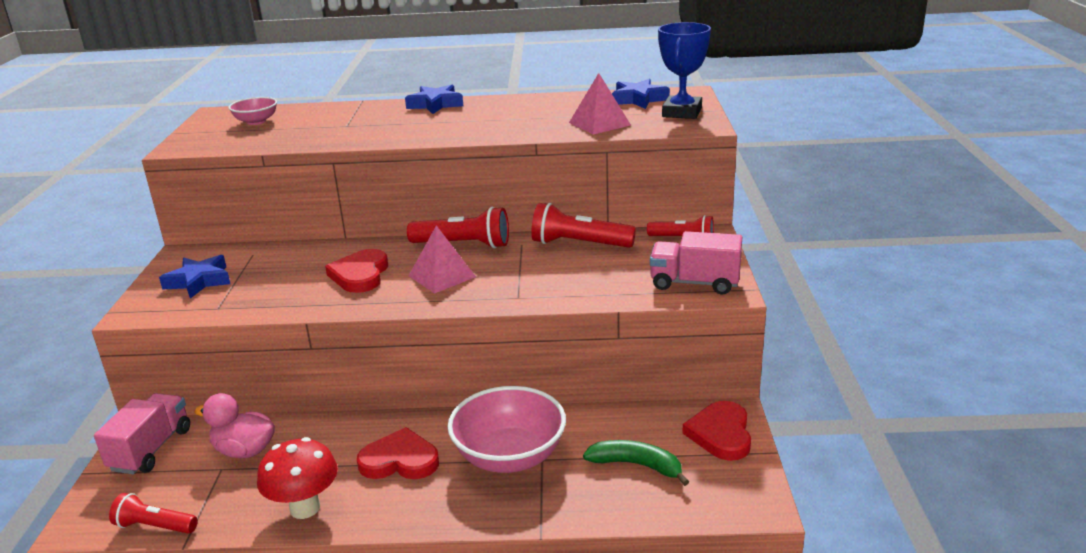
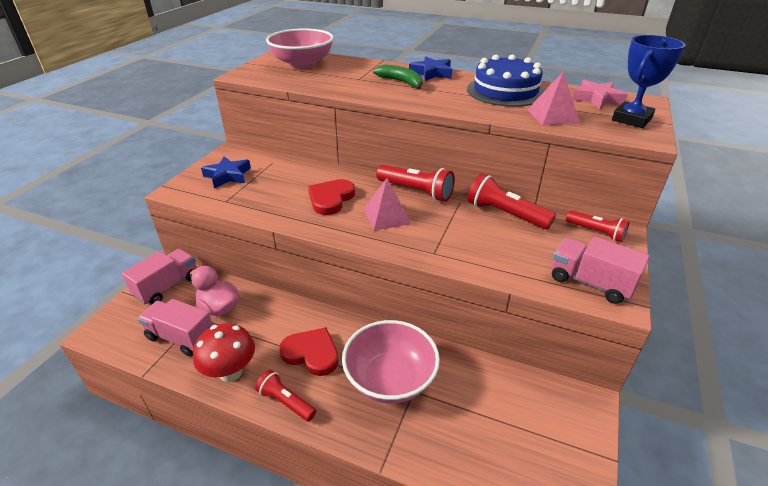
camera: 20 degrees right, 10 degrees up
(155, 526) = (136, 351): red flashlight -> red flashlight (286, 402)
(211, 495) = (181, 337): none -> pink truck
(256, 121) = (302, 64): pink bowl -> pink bowl, size x1.91
(535, 109) = (505, 91): none -> blue cake
(636, 465) = (486, 427): green banana -> green banana (401, 82)
(638, 99) = (597, 99): blue star -> pink star
(721, 434) = (571, 421): red heart -> none

